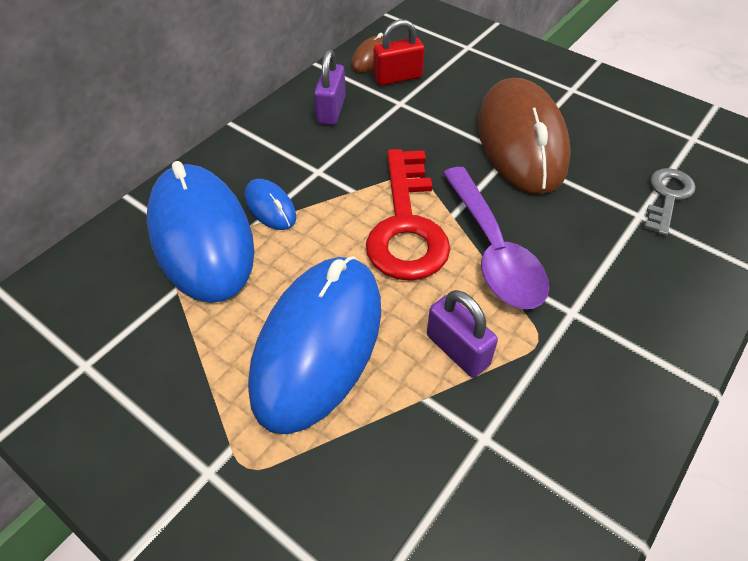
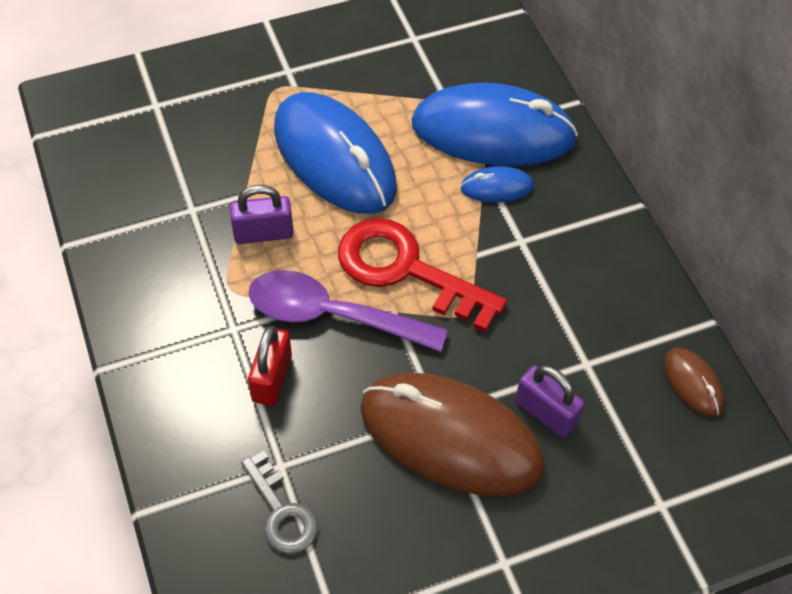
camera: 120 degrees right, 5 degrees up
(331, 110) = (610, 294): purple padlock -> purple padlock (545, 413)
(397, 78) = (636, 387): red padlock -> red padlock (272, 378)

